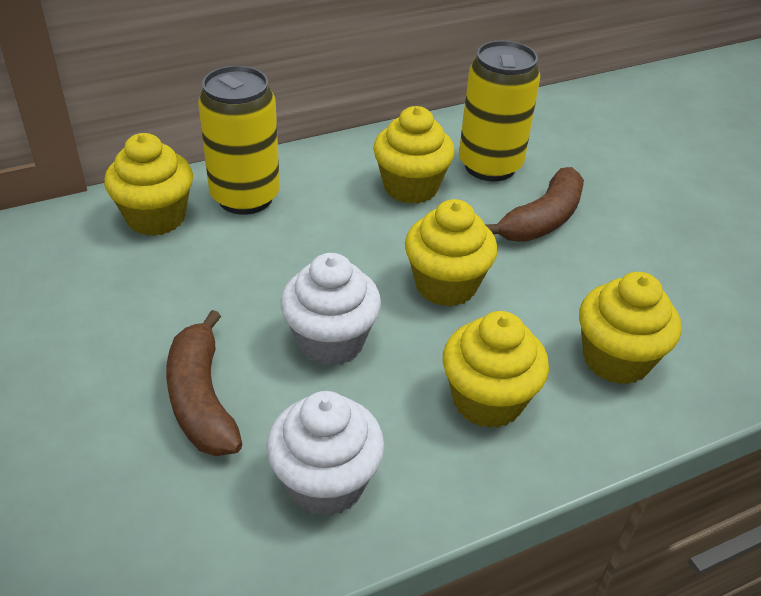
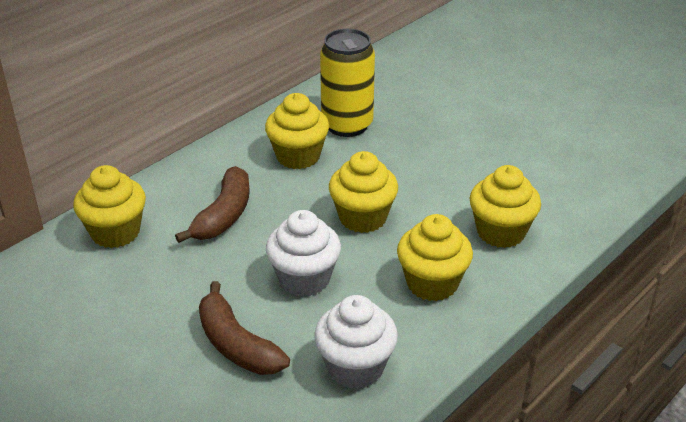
camera: 20 degrees left, 5 degrees down
(245, 197) = (176, 198): yellow can -> none
(542, 220) = (405, 154): brown banana -> brown banana (224, 215)

